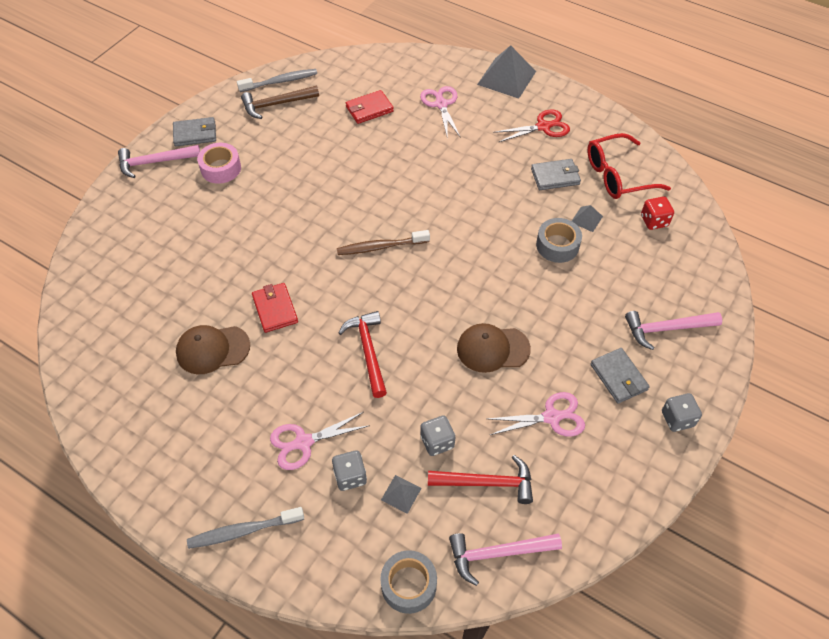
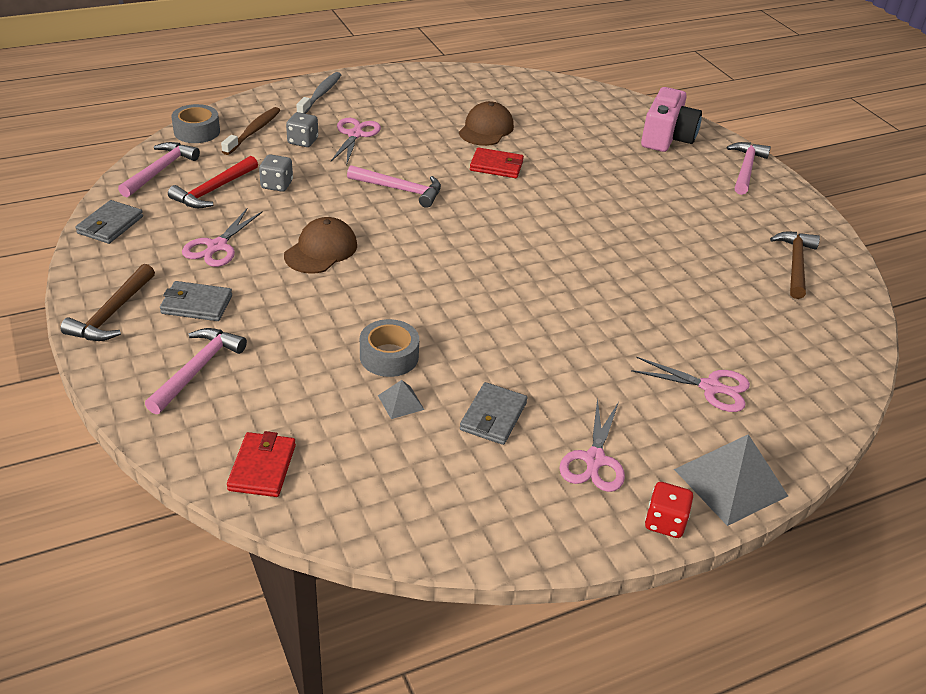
camera: 120 degrees right, 15 degrees down
(134, 223) = (667, 138): none -> pink camera
(195, 134) = (775, 201): grey wallet -> grey wallet (110, 225)
(221, 168) = (708, 198): pink tape -> none
(280, 81) = (840, 281): grey toothbrush -> none
(368, 351) = (400, 190): red hammer -> pink hammer
(369, 109) = (741, 325): red wallet -> red wallet (262, 467)
(381, 247) = (511, 243): brown toothbrush -> brown toothbrush (253, 132)
(401, 494) = (260, 154): grey pyramid -> none
(543, 127) = (594, 460): red scissors -> pink scissors
(618, 175) = (440, 478): red glasses -> none
(654, 221) = (335, 460): red dice -> red dice (665, 522)
(677, 419) = (112, 313): grey dice -> brown hammer

